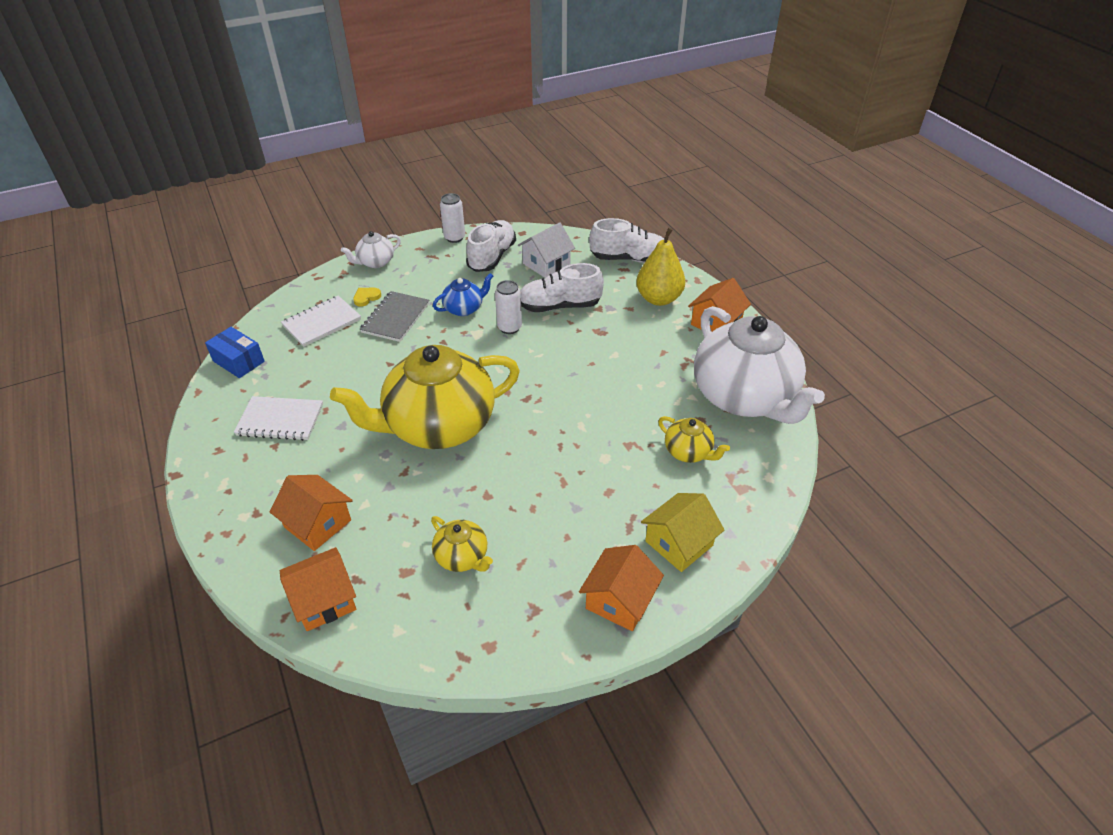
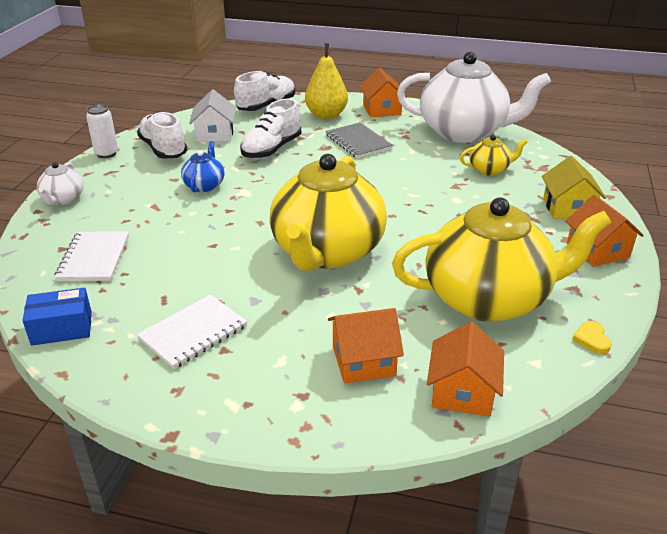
camera: 50 degrees left, 10 degrees down
(366, 297) = (103, 222): yellow heart -> yellow heart (591, 339)
(395, 318) = (158, 219): grey notebook -> grey notebook (358, 142)
(462, 557) = (488, 299): yellow teapot -> yellow teapot, size x2.33
(509, 328) = (261, 177): white can -> none

